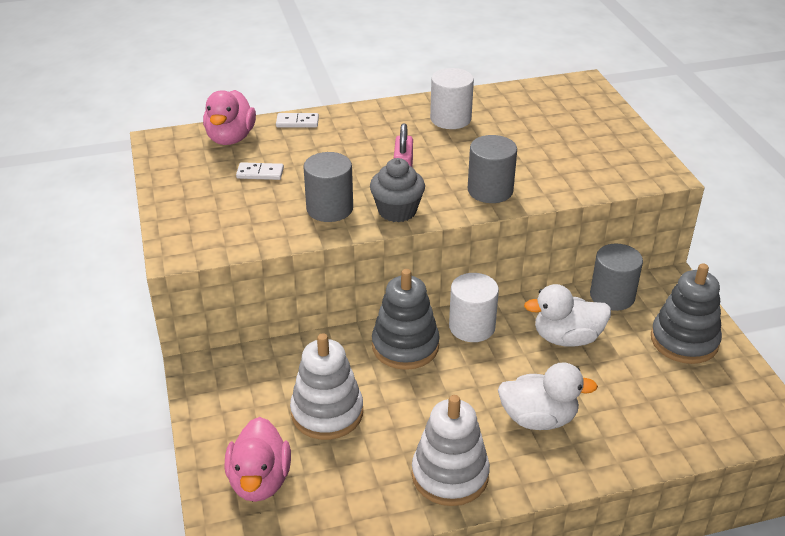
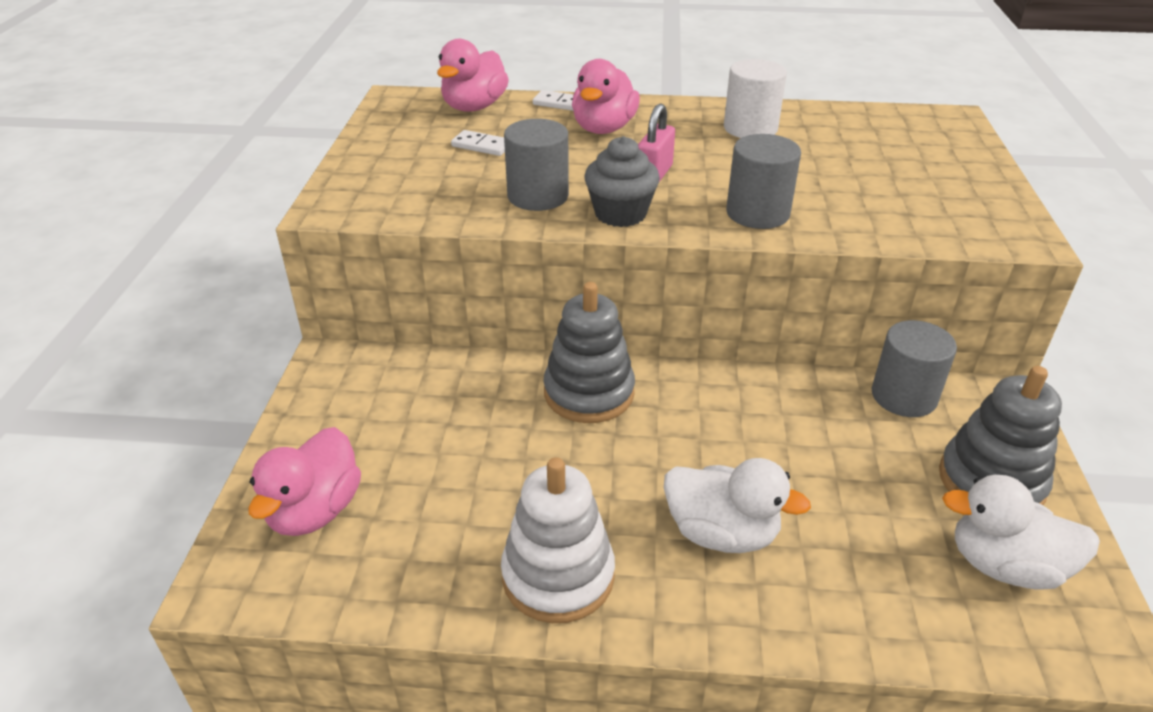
camera: 20 degrees right, 0 degrees up
(327, 412) = (446, 449): white stacking toy -> none
(344, 139) = (603, 128): none -> pink duck
(472, 327) = (688, 390): white cylinder -> none
(567, 338) = (813, 435): white duck -> white duck (1005, 566)

